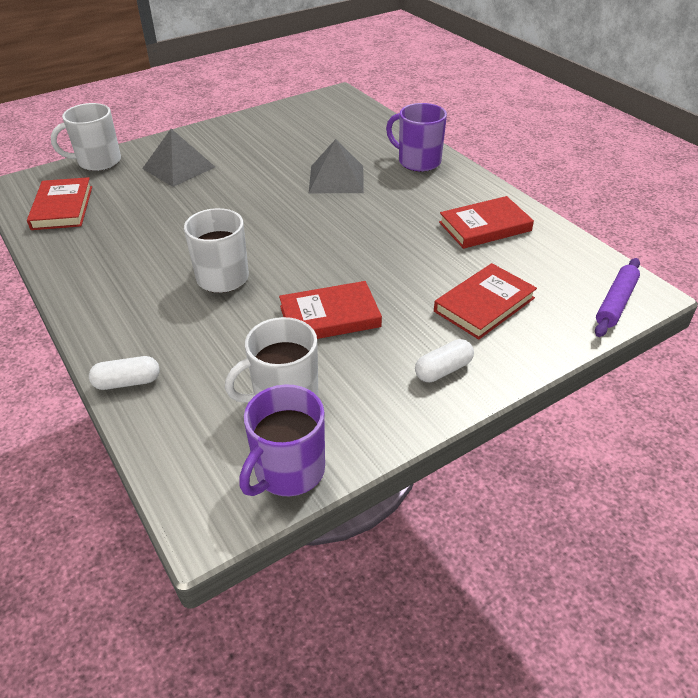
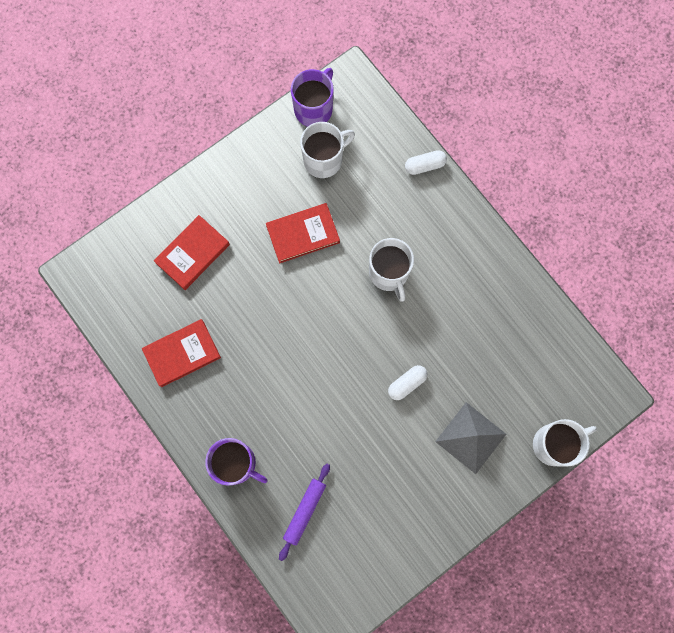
camera: 175 degrees right, 35 degrees up
(62, 208) = (553, 360): red book -> none
(336, 179) = (314, 425): grey pyramid -> none
(443, 370) = (225, 188): white capsule -> white capsule (407, 383)
(616, 303) = (97, 261): purple rolling pin -> purple rolling pin (304, 511)

